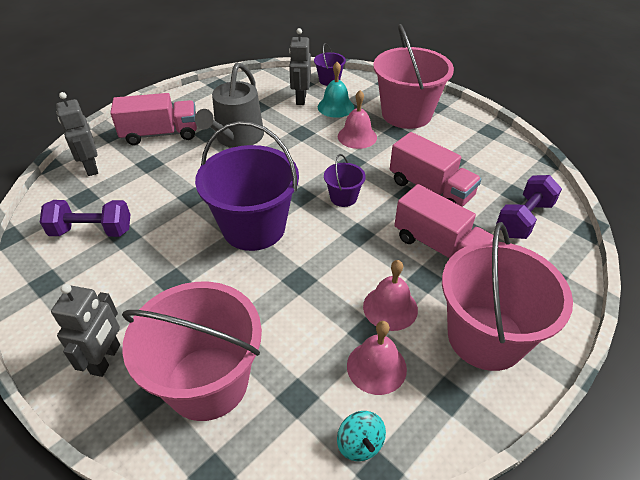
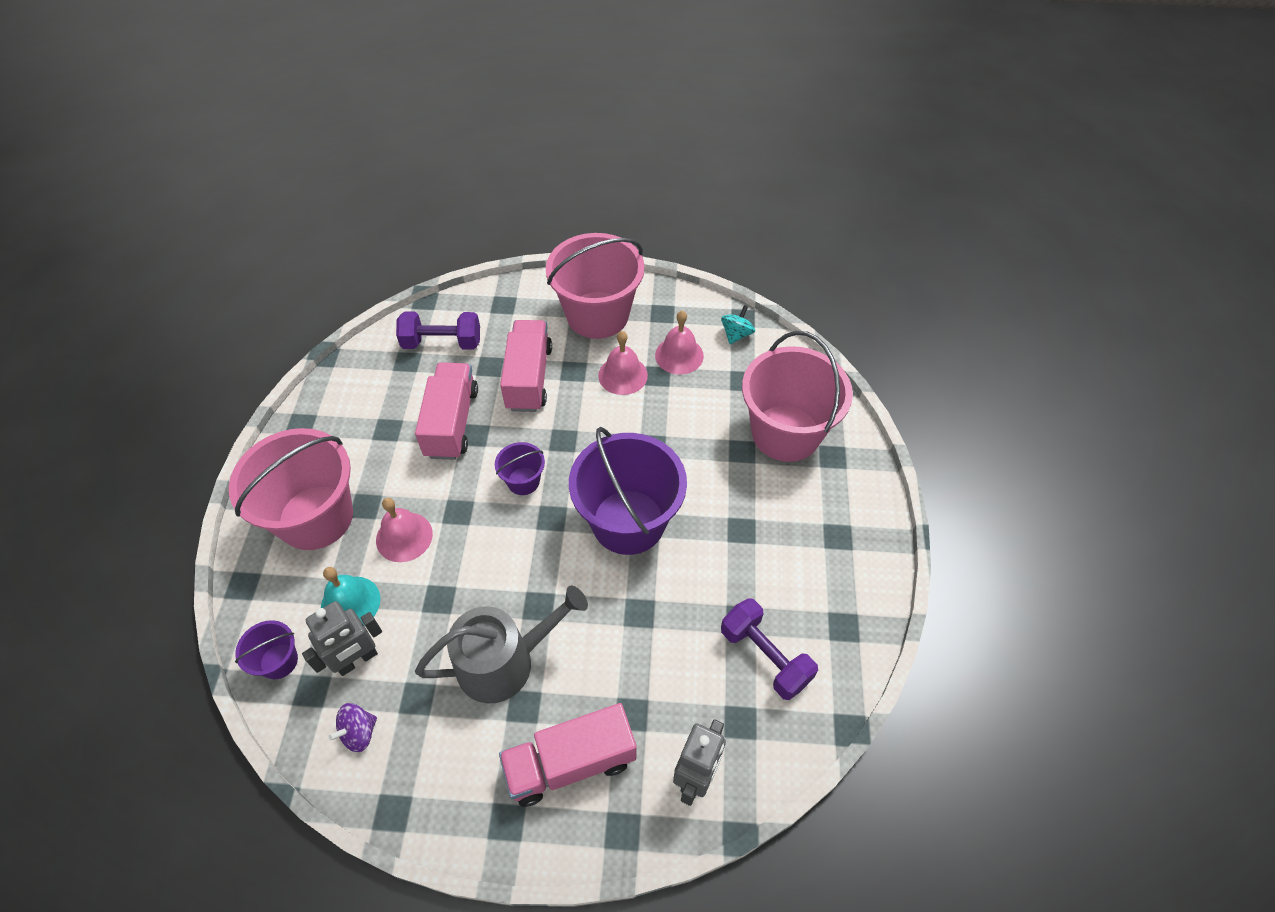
camera: 130 degrees left, 10 degrees up
(106, 359) = (839, 506): grey robot -> none
(160, 134) = (570, 763): pink truck -> pink truck turned 60 degrees counterclockwise
(264, 88) = (359, 733): none -> purple spinning top

